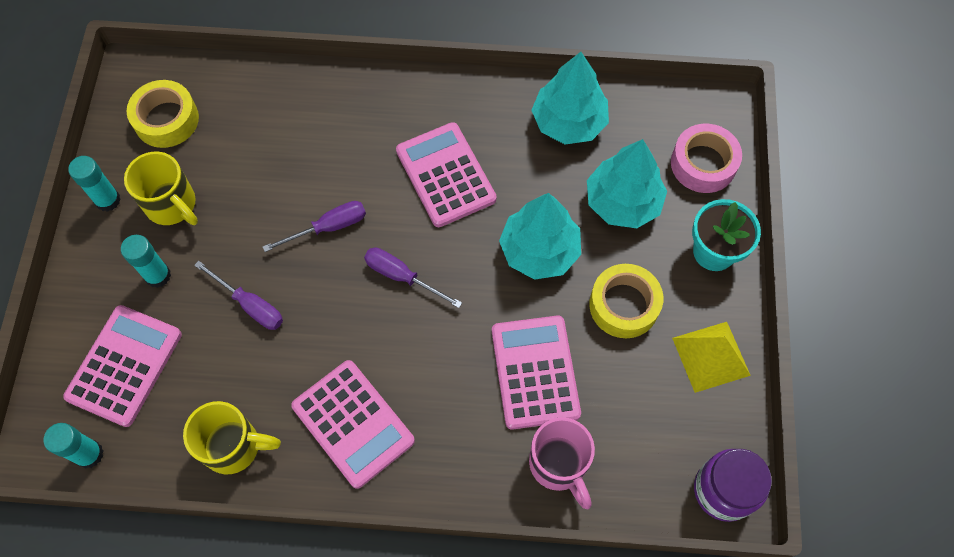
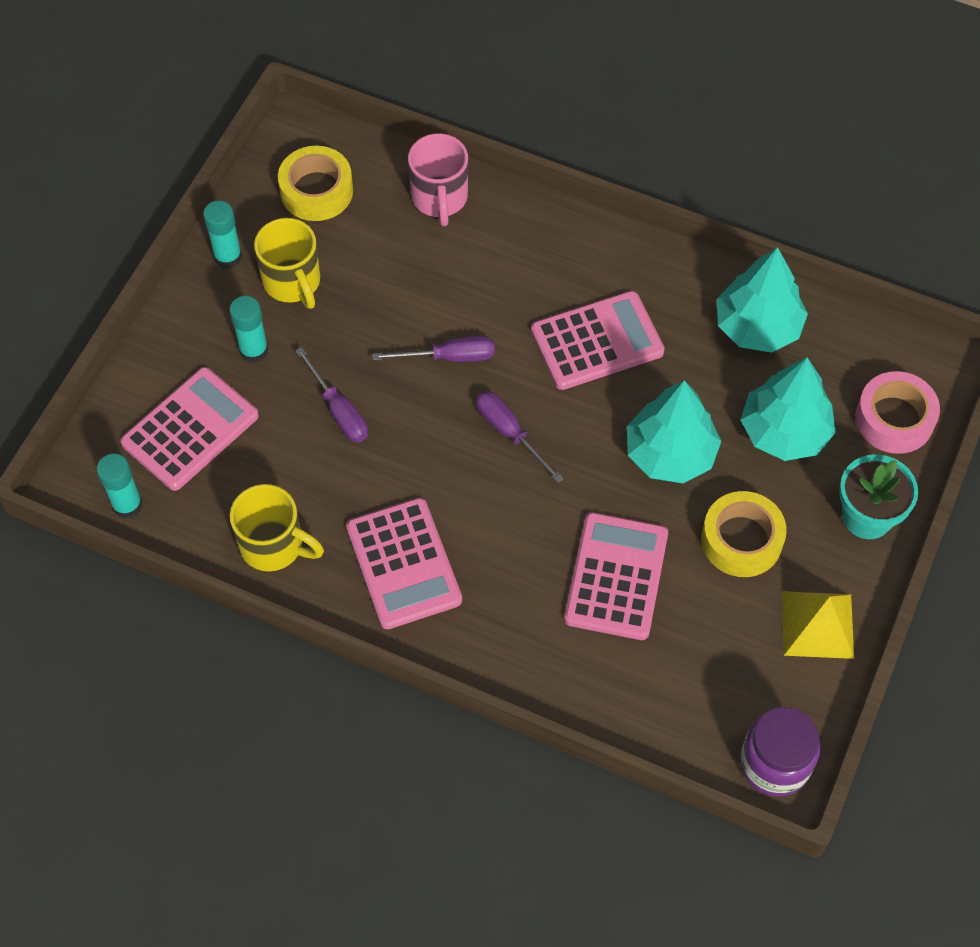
camera: 20 degrees right, 5 degrees down
(445, 175) = (597, 341): pink calculator -> pink calculator turned 75 degrees clockwise
(559, 465) = (605, 678): pink mug -> pink mug (439, 198)

